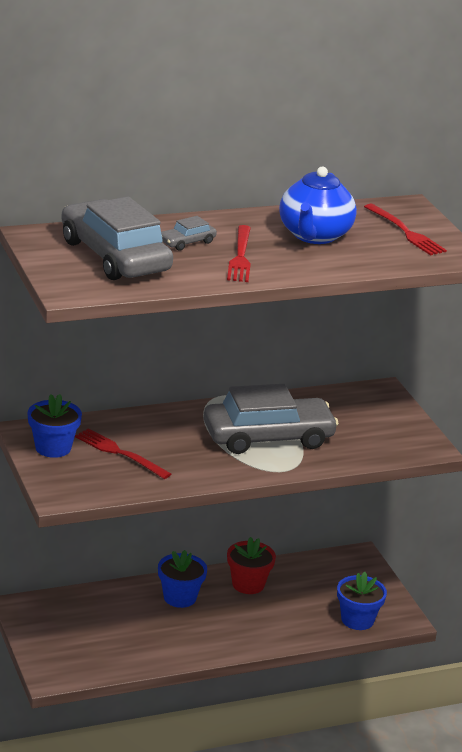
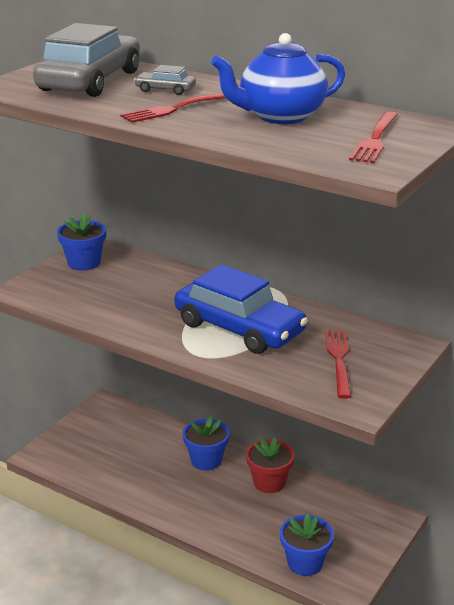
camera: 55 degrees right, 0 degrees up
(118, 453) = (115, 285): red fork -> red fork (338, 359)
(268, 437) = (239, 328): grey car -> blue car

